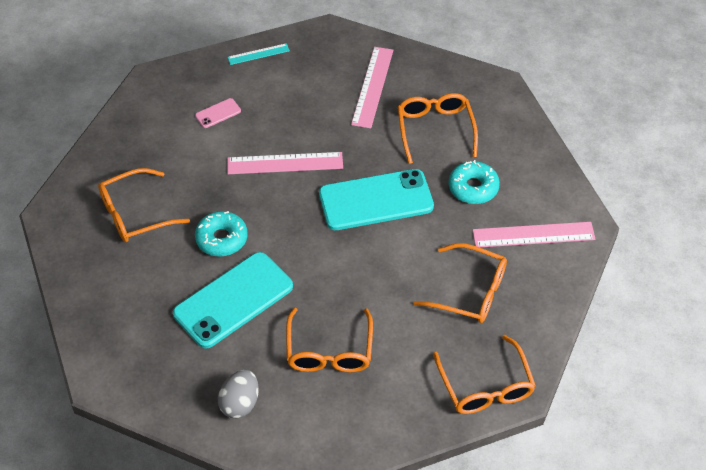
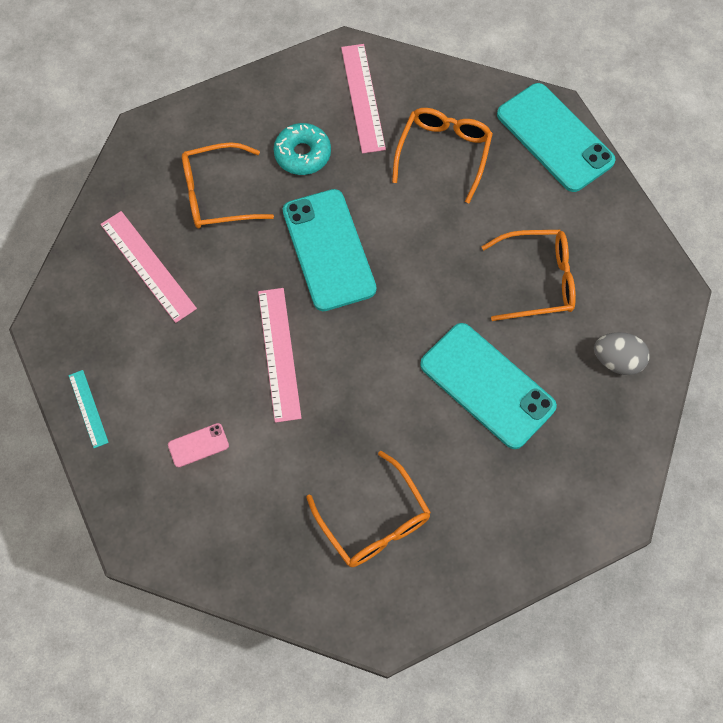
camera: 95 degrees left, 15 degrees up
(218, 113) = (198, 445): pink phone -> pink phone turned 75 degrees counterclockwise
(222, 239) = (402, 411): turquoise donut -> none
(372, 87) = (147, 266): pink ruler -> pink ruler turned 45 degrees clockwise
(485, 386) = (555, 137): orange glasses -> turquoise phone

